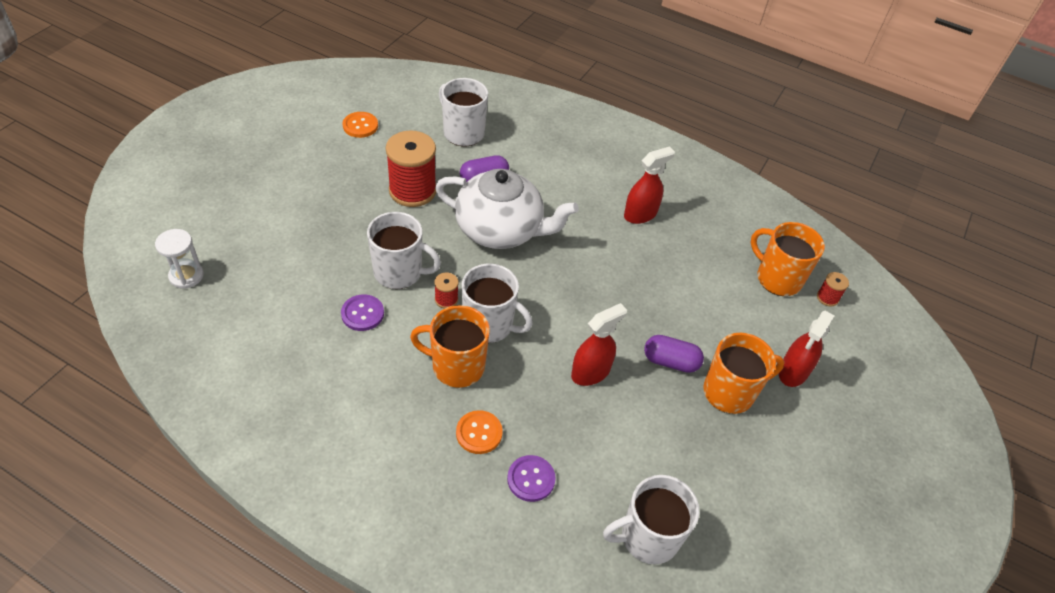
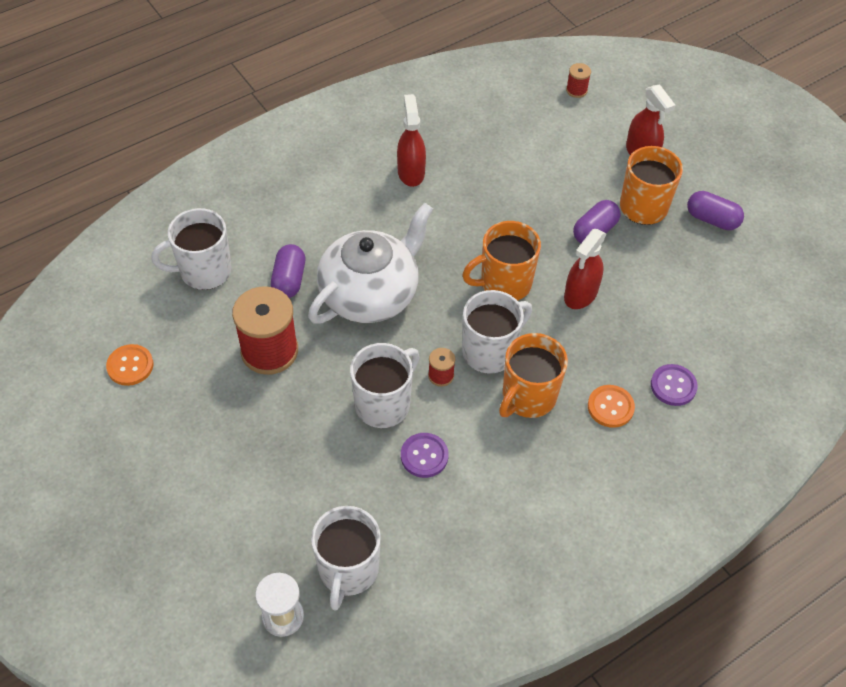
camera: 60 degrees left, 5 degrees up
(591, 372) = (580, 294): red spray bottle -> red spray bottle turned 135 degrees counterclockwise
(647, 537) = (757, 327): white mug -> white mug (348, 570)
(757, 457) = (712, 219): none -> purple capsule
(777, 278) = (539, 112): orange mug -> orange mug (504, 283)

